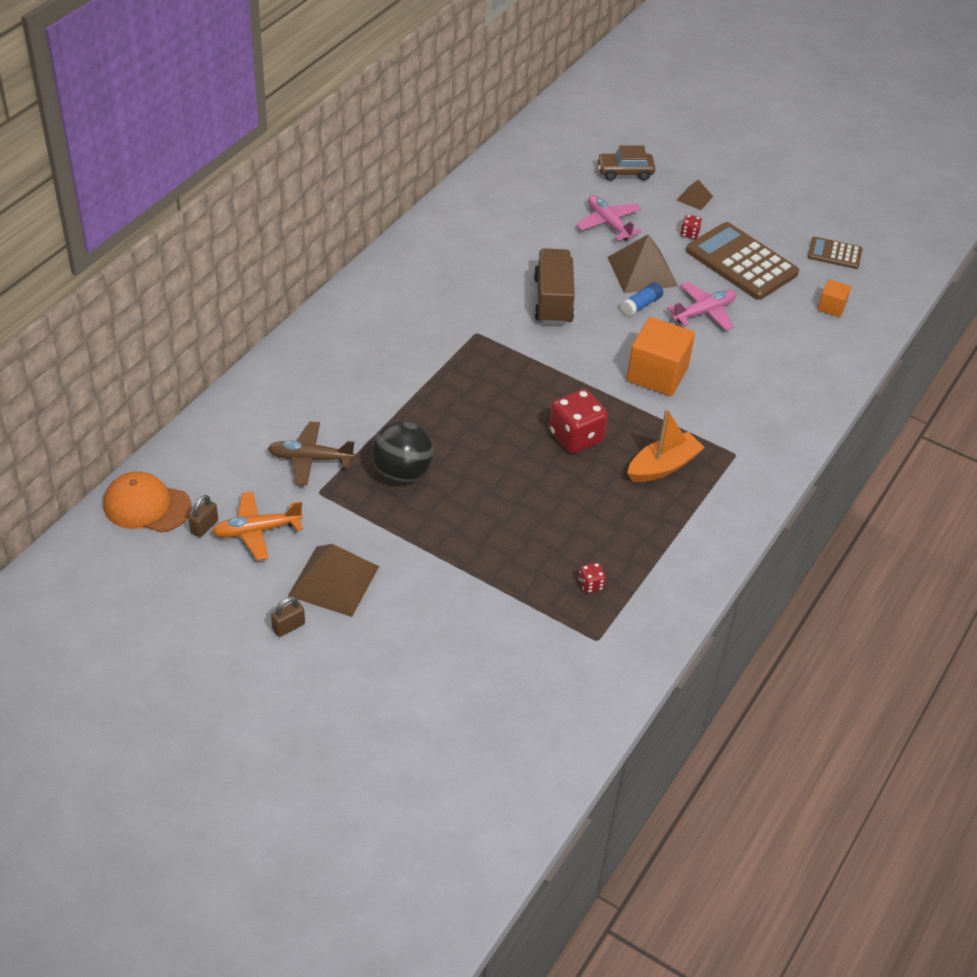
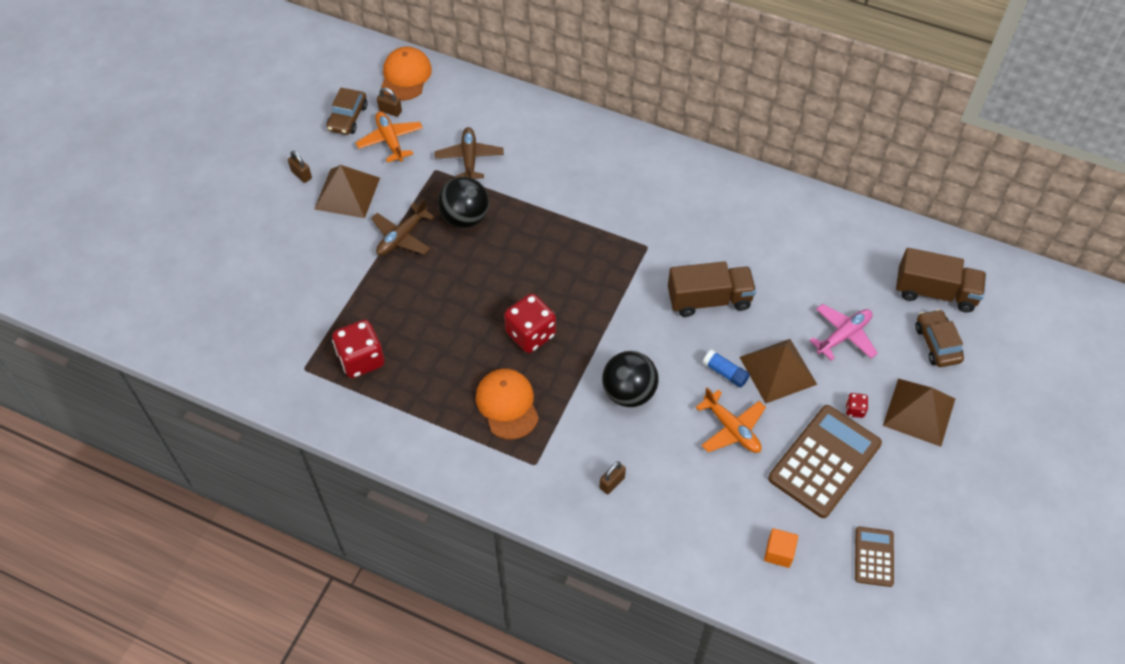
camera: 85 degrees right, 10 degrees up
(201, 571) = (348, 118): none -> brown car
(417, 533) = (402, 237): none -> brown plane
(568, 160) = (935, 292): none -> brown truck
(591, 585) = (361, 359): red dice -> red dice, size x2.18
(657, 374) = (628, 392): orange cube -> black ball
(663, 466) = (507, 404): orange boat -> orange cap
(694, 198) = (919, 412): brown pyramid -> brown pyramid, size x1.93
(704, 312) = (731, 429): pink plane -> orange plane
(758, 401) = (612, 483): none -> brown padlock

